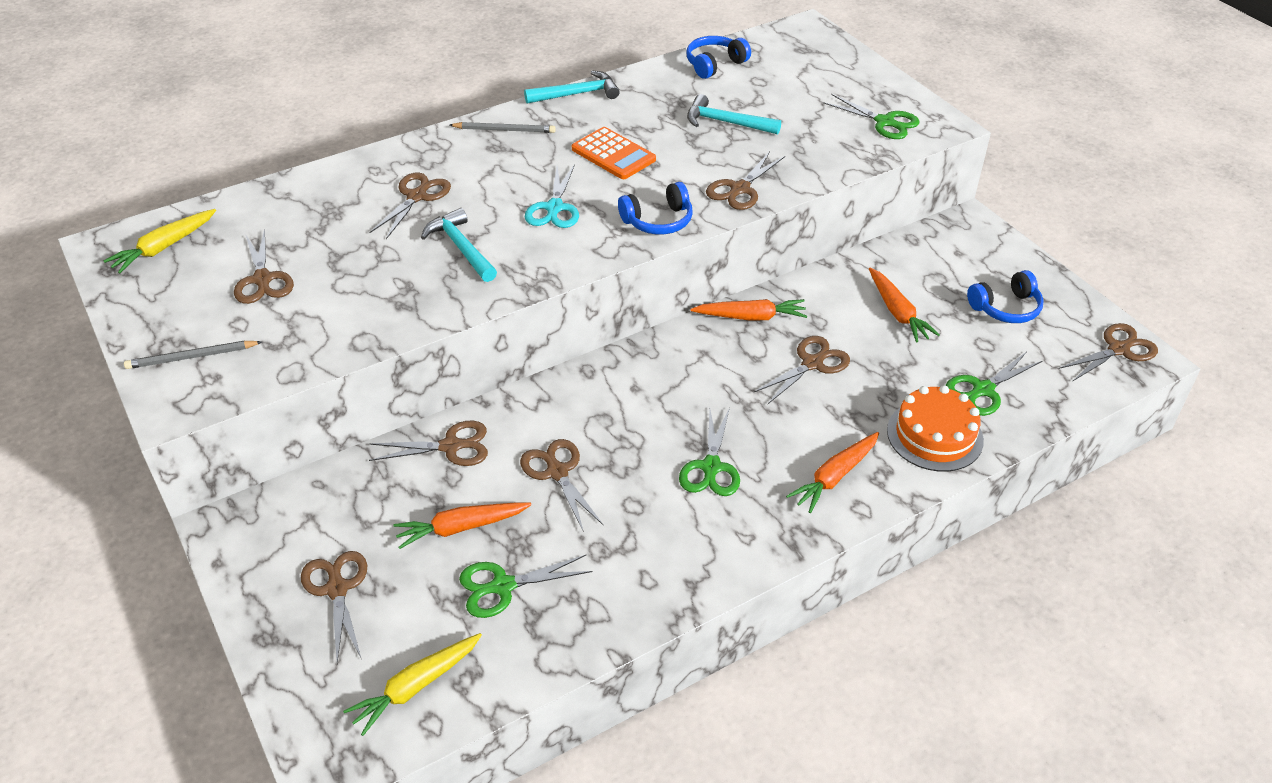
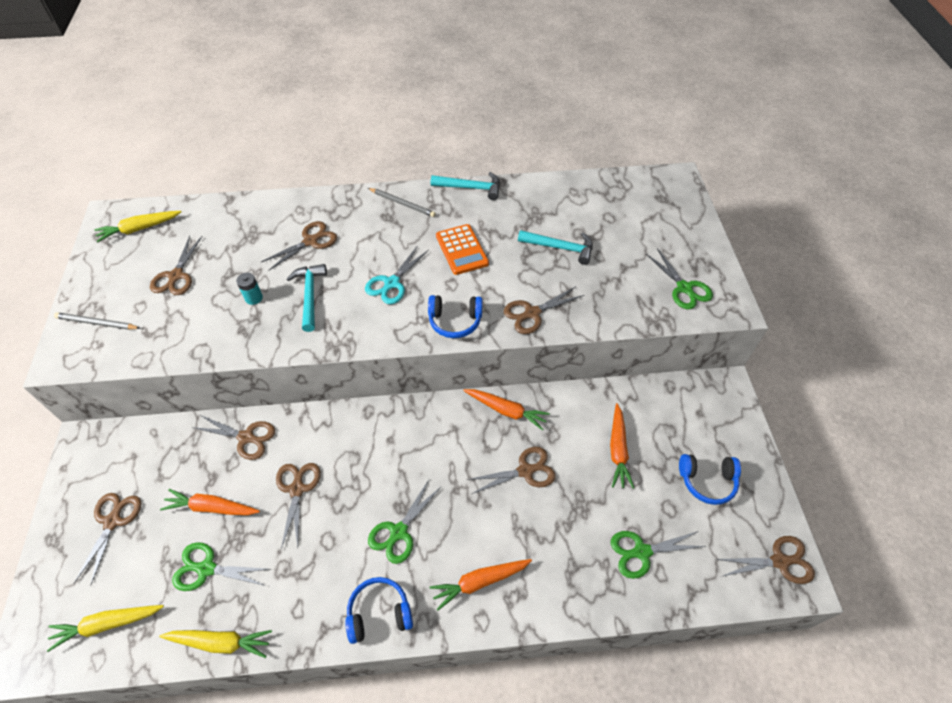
camera: 25 degrees right, 10 degrees up
(389, 271) = (254, 298): none -> turquoise battery
(577, 645) = (220, 642): none -> yellow carrot
(714, 64) = (585, 192): blue headphones -> blue headphones (379, 613)
(726, 122) = (560, 248): turquoise hammer -> turquoise hammer turned 150 degrees clockwise
(934, 435) = (578, 578): orange cake -> none

